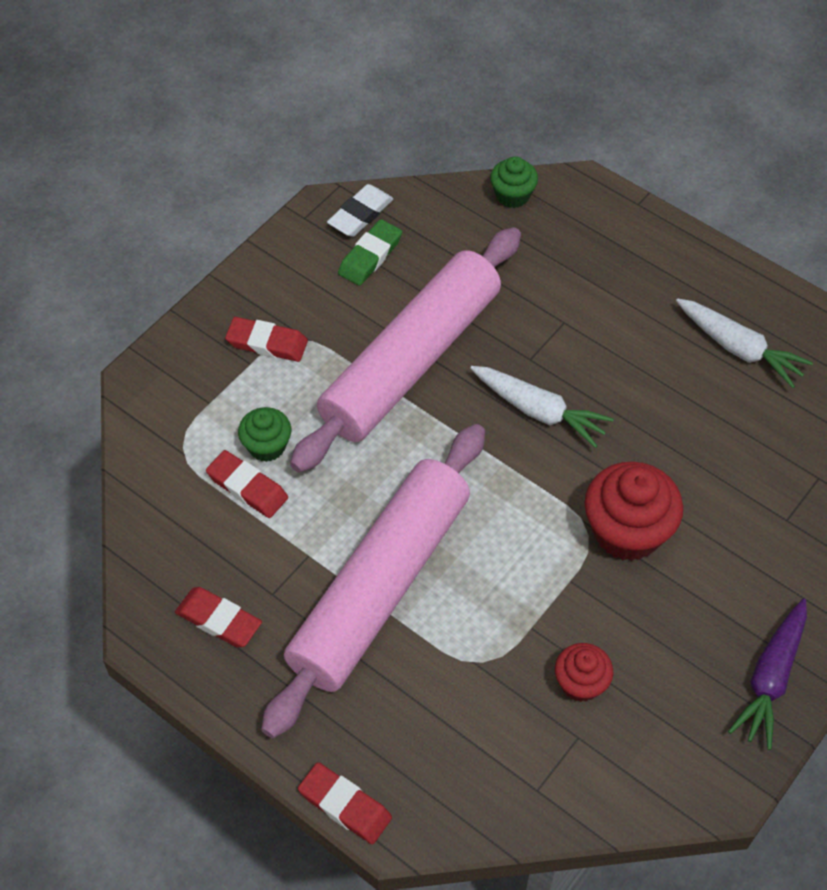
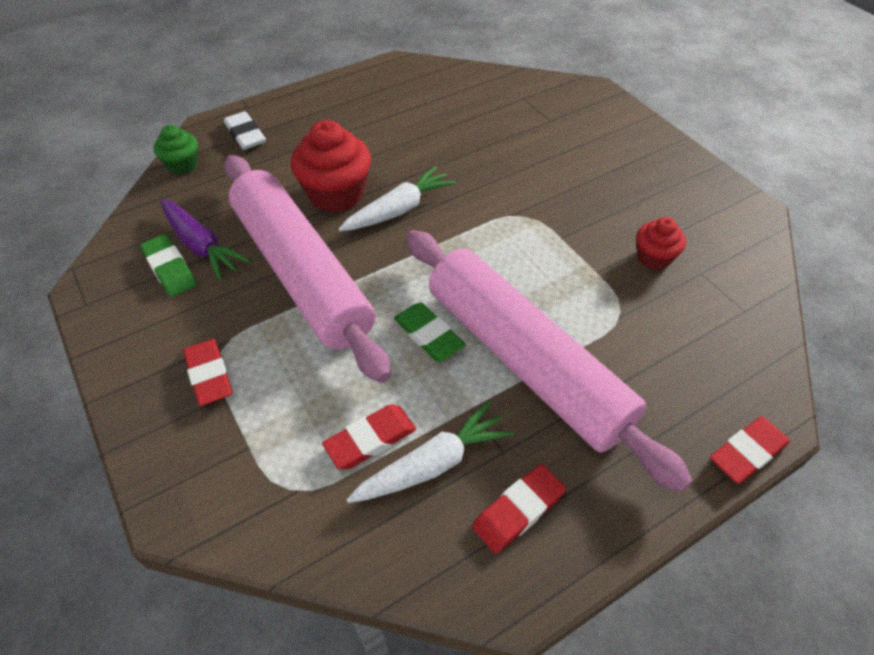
camera: 70 degrees left, 5 degrees down
(267, 343) = (209, 375): red eraser -> red eraser turned 60 degrees counterclockwise
(267, 446) = (330, 409): green cupcake -> none
(360, 214) = (118, 262): white eraser -> white eraser (245, 135)
(378, 495) = (428, 335): none -> green eraser
(627, 531) = (529, 195): red cupcake -> red cupcake (336, 194)
(738, 348) = (403, 99): white carrot -> white carrot (432, 464)
(771, 677) = (670, 163): purple carrot -> purple carrot (201, 245)

